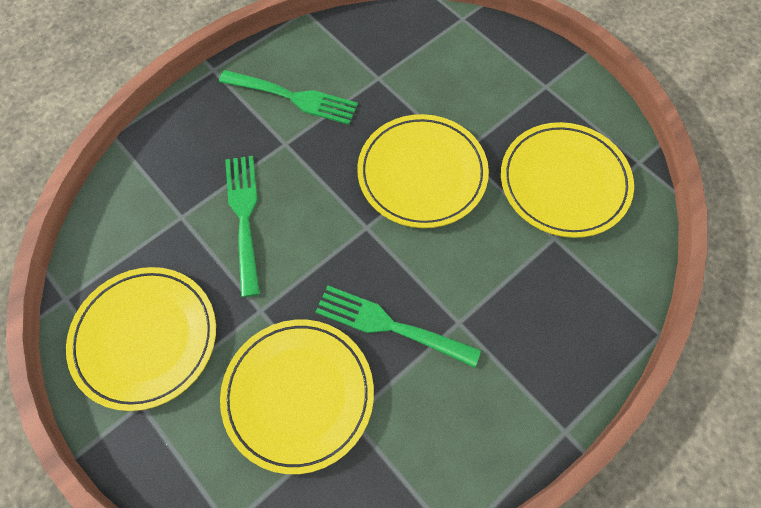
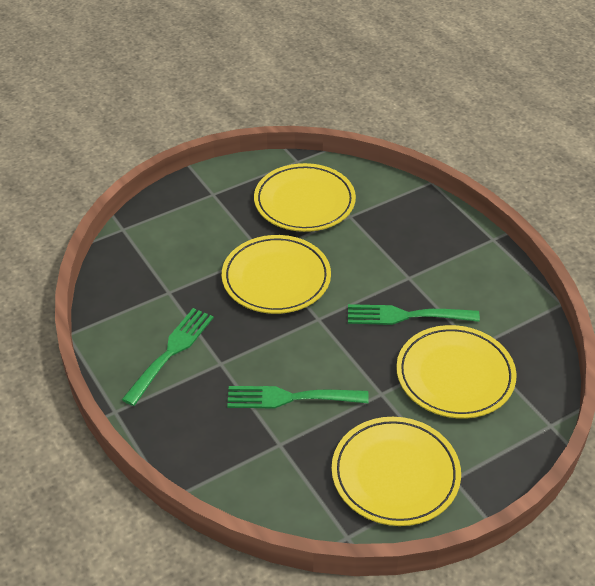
camera: 80 degrees left, 20 degrees down
(389, 325) = (406, 316): green fork -> green fork turned 60 degrees clockwise

